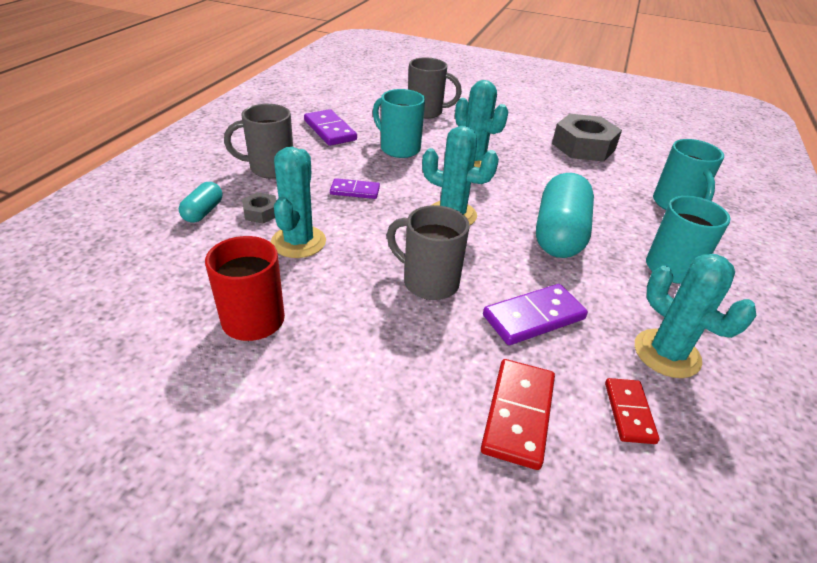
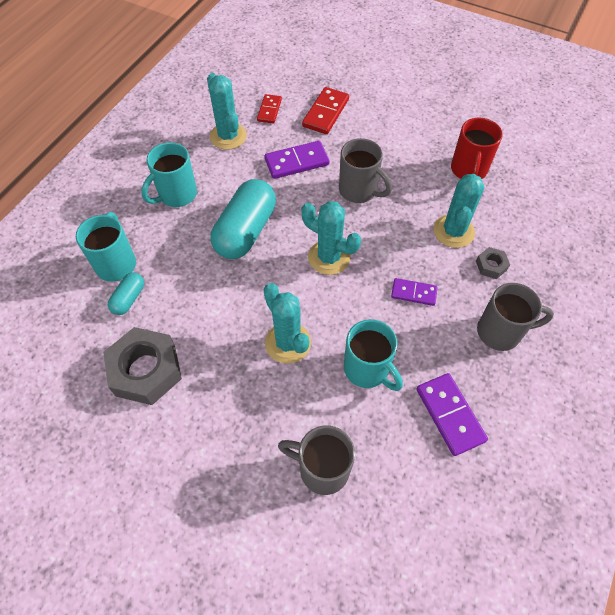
camera: 170 degrees left, 20 degrees up
(203, 212) = (539, 268): turquoise capsule -> turquoise capsule (129, 299)

